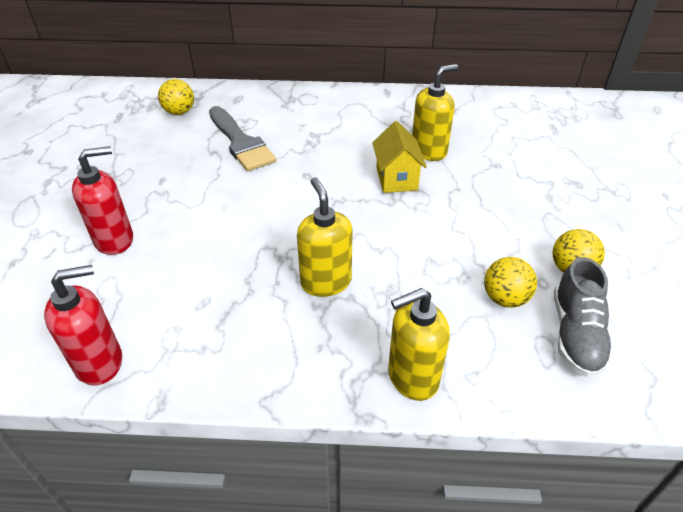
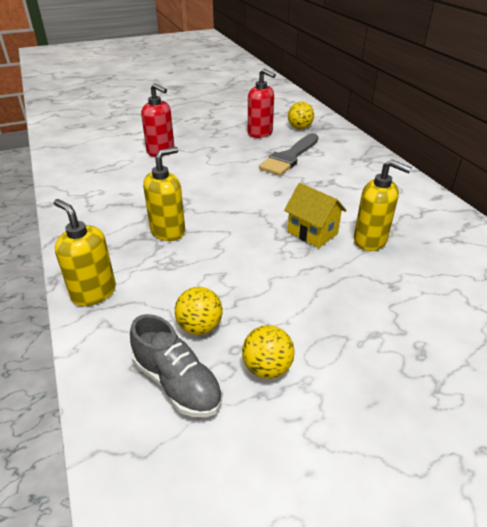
camera: 65 degrees right, 5 degrees down
(100, 362) = (68, 179): red soap dispenser -> red soap dispenser (260, 133)
(396, 178) = (312, 233): yellow house -> yellow house turned 75 degrees clockwise
(575, 334) = (177, 383): grey shoe -> grey shoe turned 120 degrees counterclockwise

